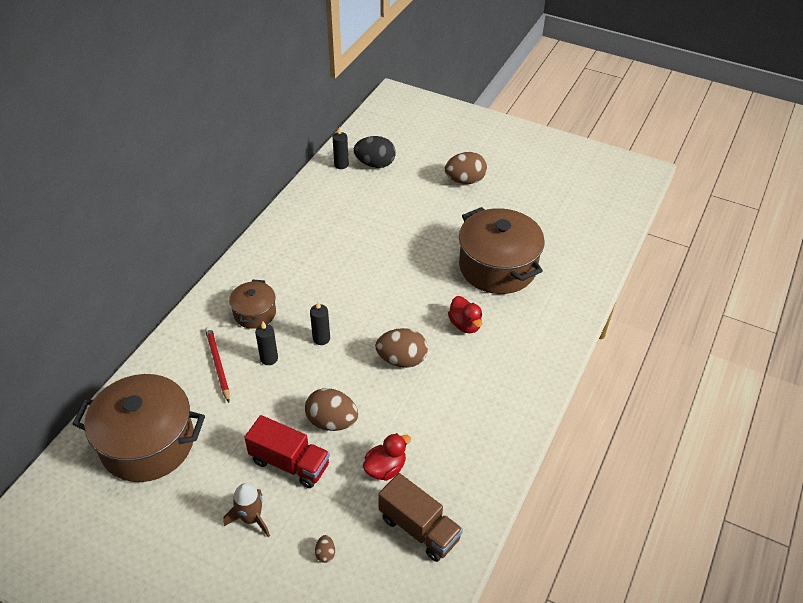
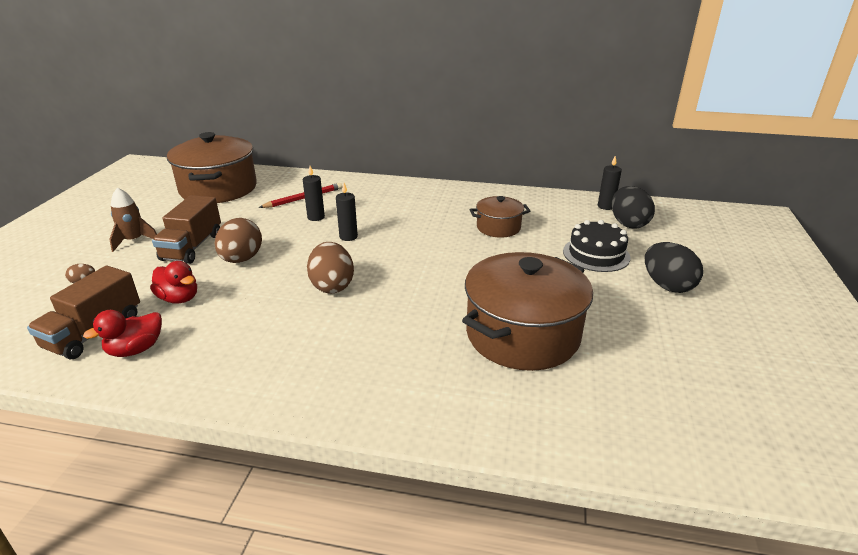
camera: 75 degrees right, 15 degrees down
(255, 313) = (369, 202): brown pot -> brown pot (498, 227)
(289, 463) = (192, 247): red truck -> brown truck
(413, 198) = (596, 254): none -> black cake
(465, 180) = (667, 285): brown egg -> black egg
(465, 325) = (402, 322): red duck -> red duck (136, 349)

